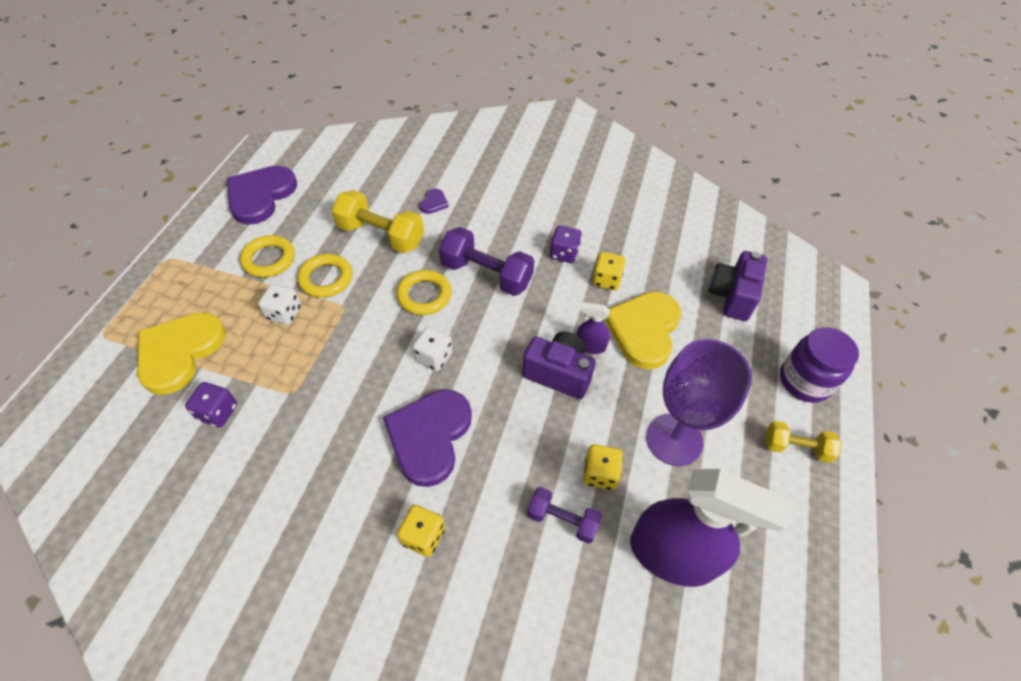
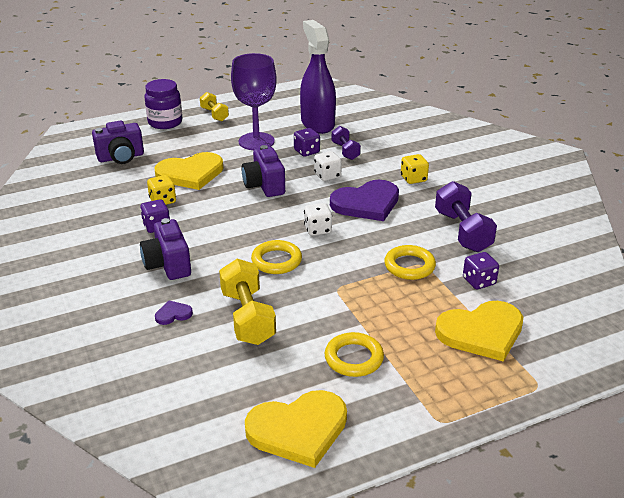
camera: 130 degrees left, 20 degrees down
(260, 196) = (298, 429): purple heart -> yellow heart
(284, 313) = (382, 310): white dice -> white dice (327, 176)
(326, 278) = (327, 314): yellow ring -> yellow ring (409, 266)
(486, 274) = (221, 246): purple dumbbell -> purple dumbbell (462, 231)
(497, 231) = (168, 265): none -> purple camera
(590, 346) = (229, 184): purple spray bottle -> none
(600, 474) = (307, 151): yellow dice -> purple dice

